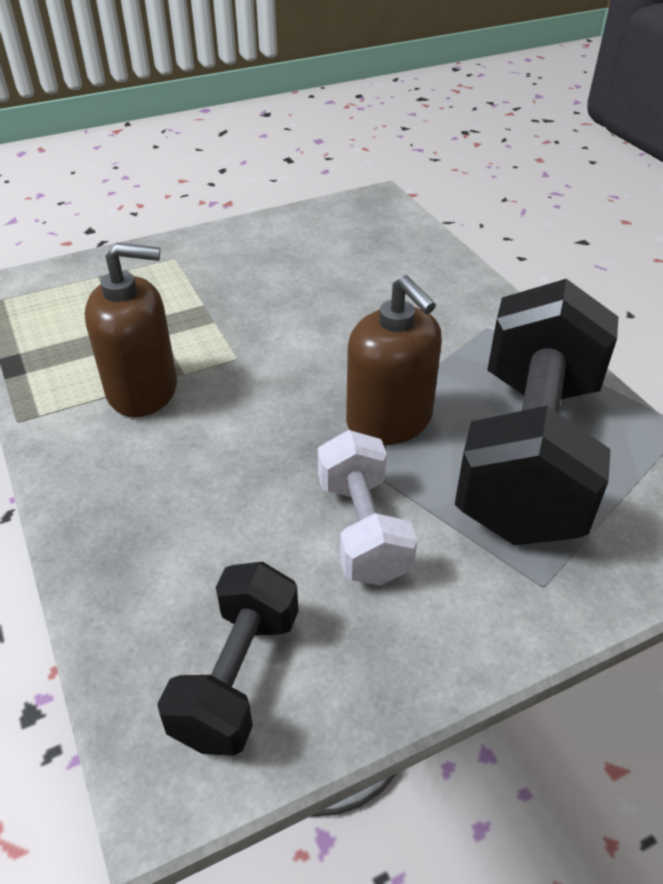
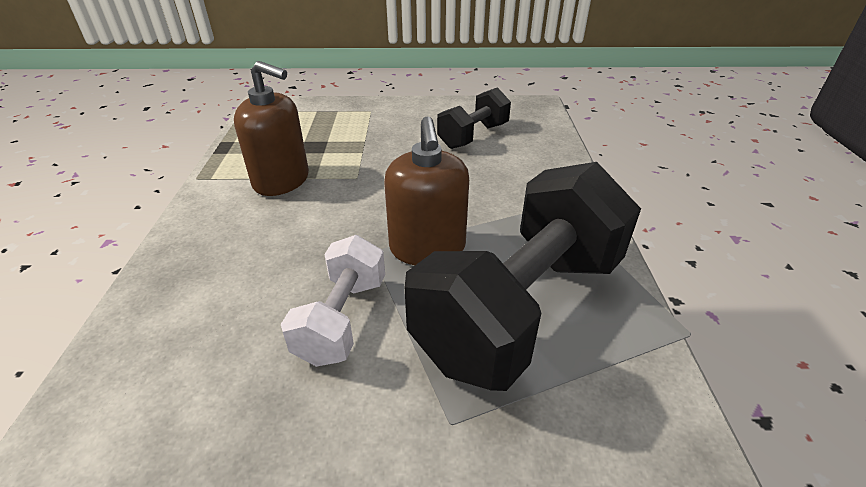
camera: 25 degrees right, 5 degrees down
(237, 676) = (162, 392): black dumbbell -> black dumbbell (473, 136)

